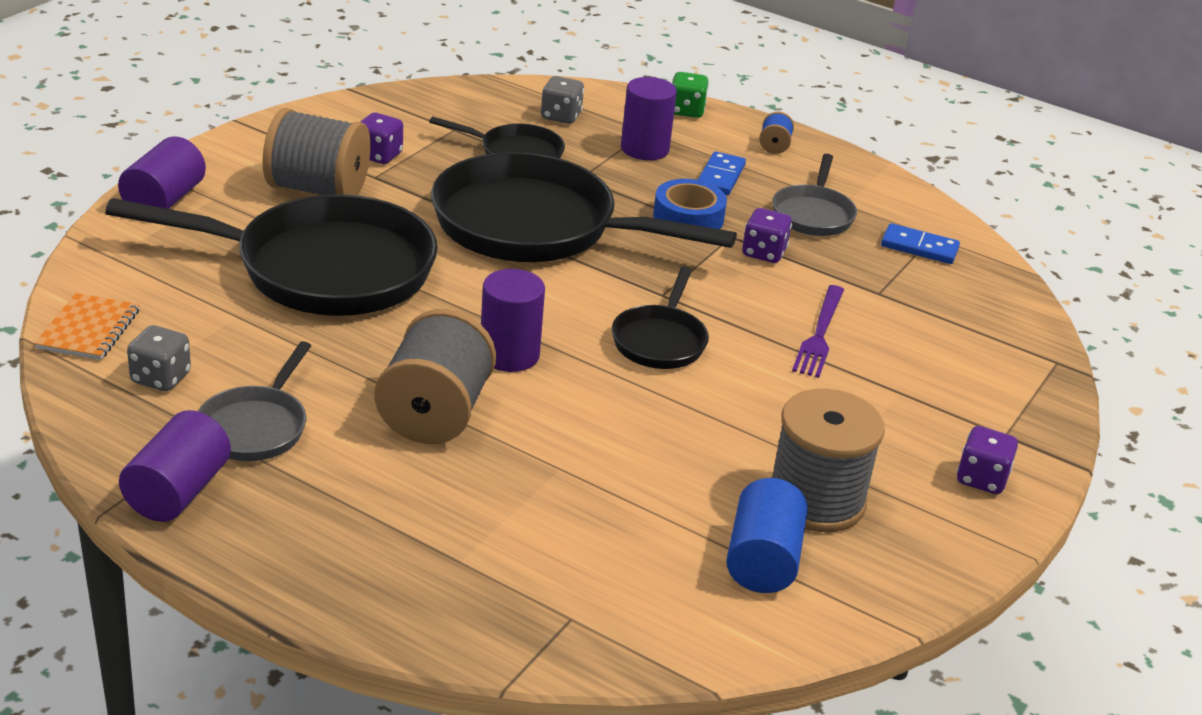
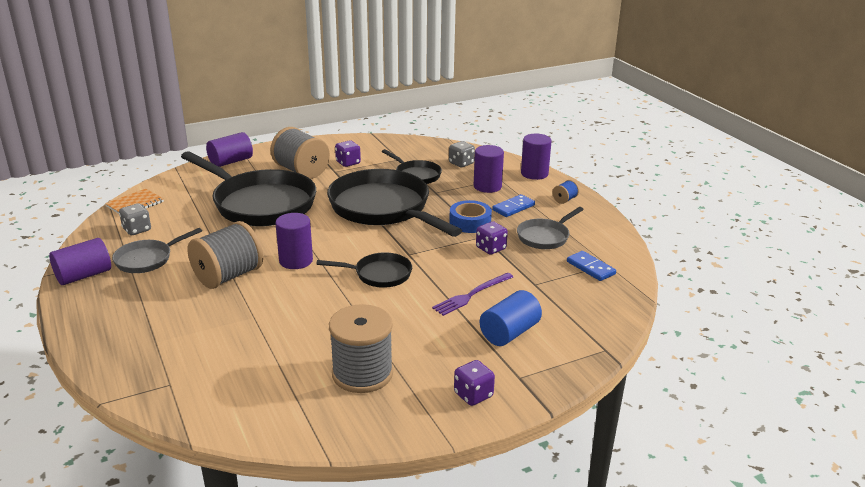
camera: 35 degrees right, 5 degrees down
(660, 340) = (379, 274): black pan -> black pan turned 135 degrees counterclockwise
(686, 111) = (534, 174): green dice -> purple cylinder
(762, 560) = (295, 392): blue cylinder -> blue cylinder (509, 333)

